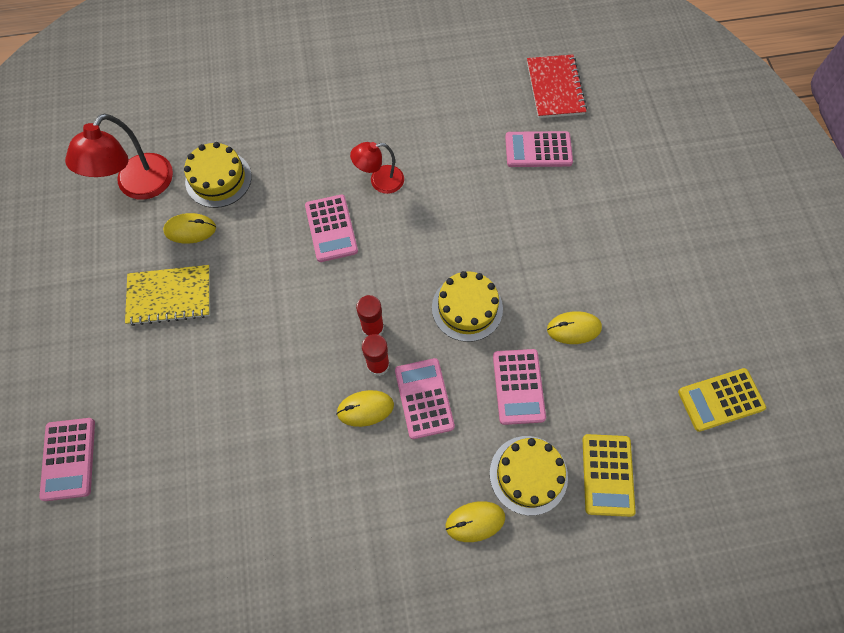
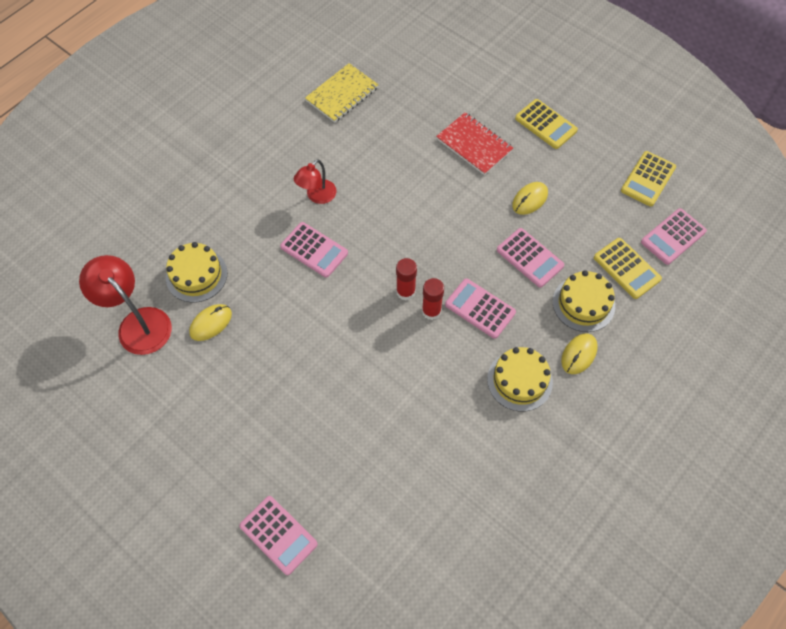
camera: 40 degrees left, 5 degrees down
(138, 186) = (138, 323): red lamp -> red lamp turned 150 degrees clockwise
(170, 296) = (241, 377): yellow notebook -> yellow notebook (342, 94)
(365, 409) = (449, 343): yellow mouse -> none
(467, 308) = (453, 235): yellow cake -> yellow cake (519, 380)
(538, 150) = (404, 105): pink calculator -> pink calculator (673, 236)
(555, 88) = (377, 58): red notebook -> red notebook (474, 145)
(662, 264) = (545, 124): none -> yellow calculator

